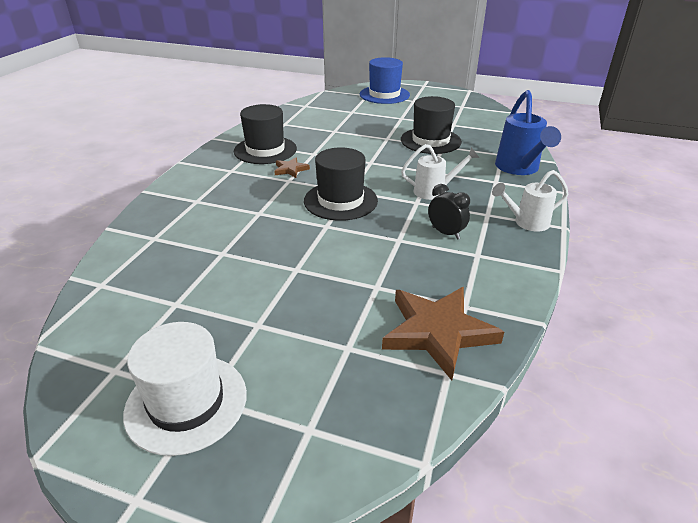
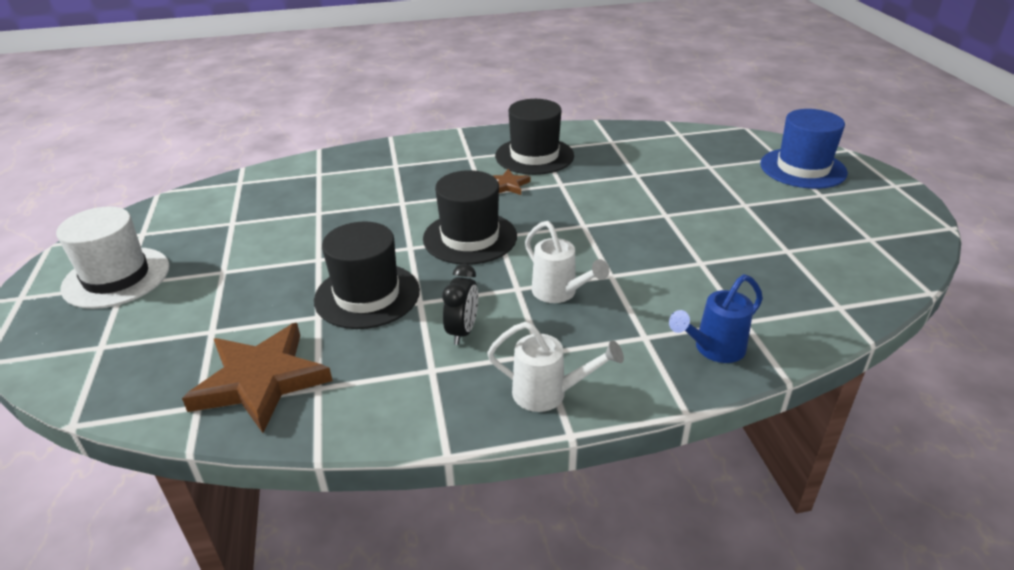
camera: 60 degrees right, 0 degrees up
(430, 141) = (704, 248): black hat -> black hat (367, 295)
(519, 169) = (713, 350): blue watering can -> blue watering can, size x0.66
(526, 223) = (549, 394): white watering can -> white watering can turned 150 degrees clockwise

